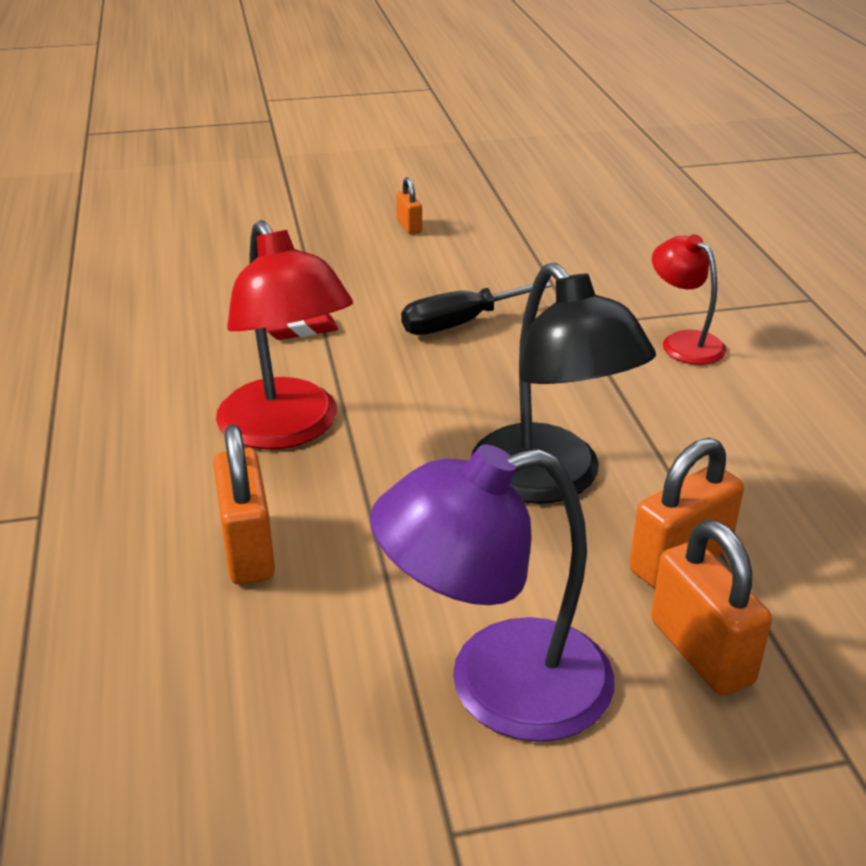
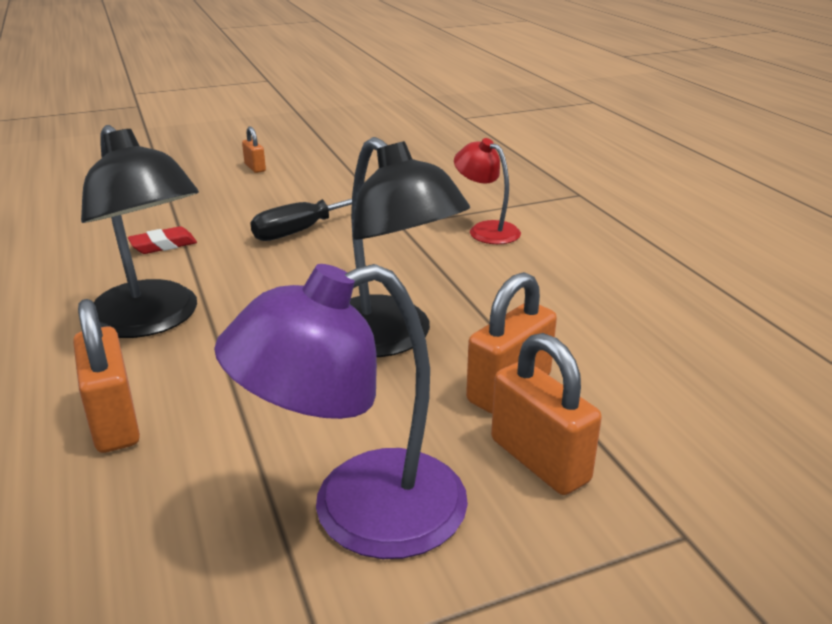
camera: 10 degrees left, 5 degrees down
(287, 429) = (152, 321): red lamp -> black lamp

